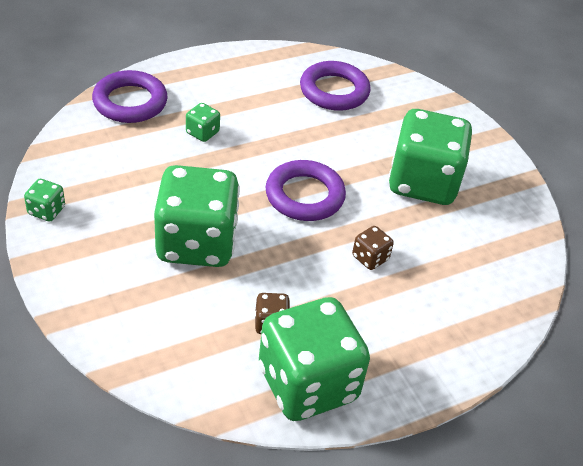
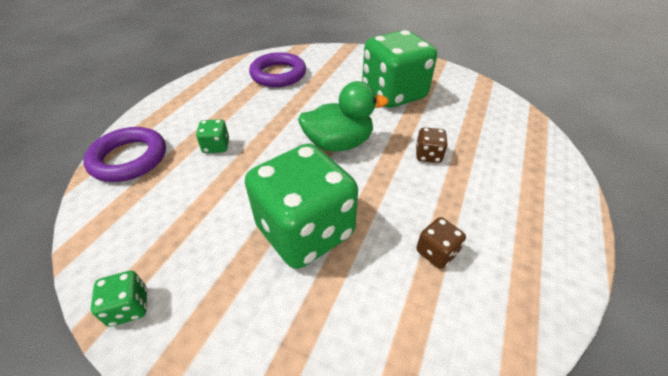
camera: 35 degrees left, 0 degrees up
(304, 195) = (339, 143): purple ring -> green duck
(307, 384) = (521, 279): green dice -> none

